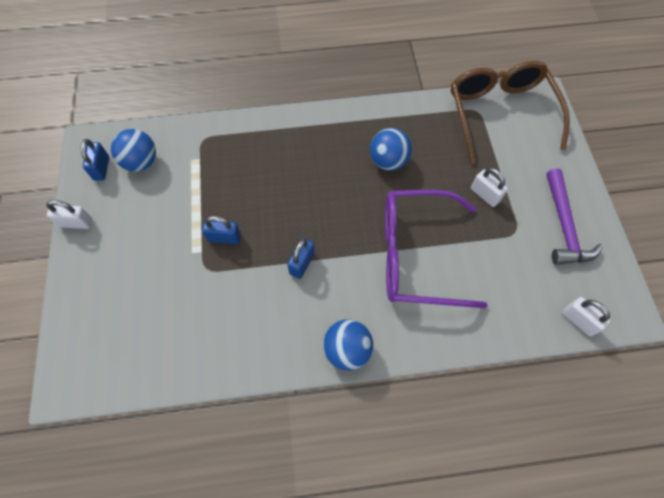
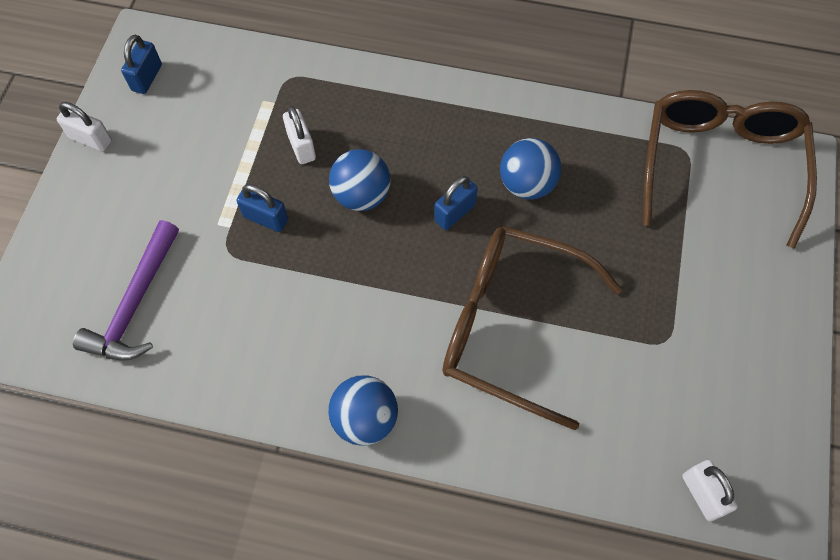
camera: 20 degrees right, 0 degrees up
(141, 162) = (198, 84): blue ball -> blue ball (361, 195)
(302, 263) = (352, 286): blue padlock -> blue padlock (454, 212)
(416, 255) = (510, 326): purple glasses -> brown glasses
(485, 195) = (644, 275): white padlock -> white padlock (301, 146)
(564, 226) = (742, 356): purple hammer -> purple hammer (135, 303)

